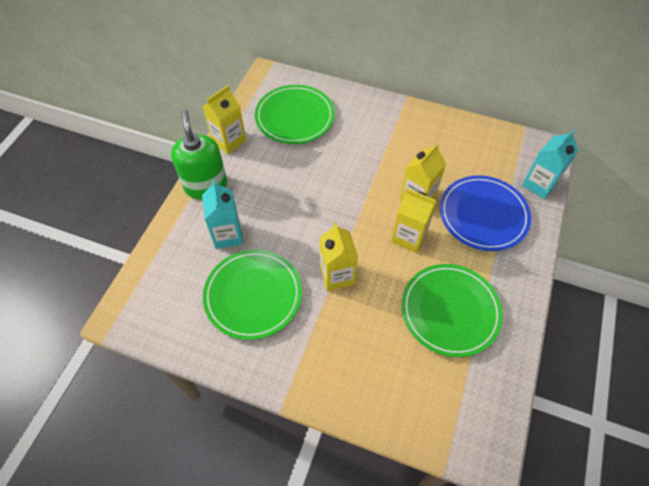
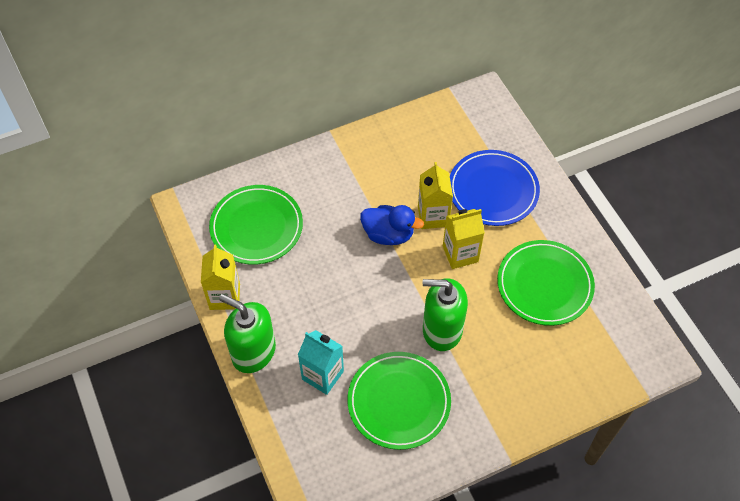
camera: 45 degrees left, 0 degrees up
(337, 275) = (442, 330): yellow carton -> green soap dispenser
(372, 185) = (388, 234): none -> blue duck
(539, 184) = (506, 132): turquoise carton -> none

